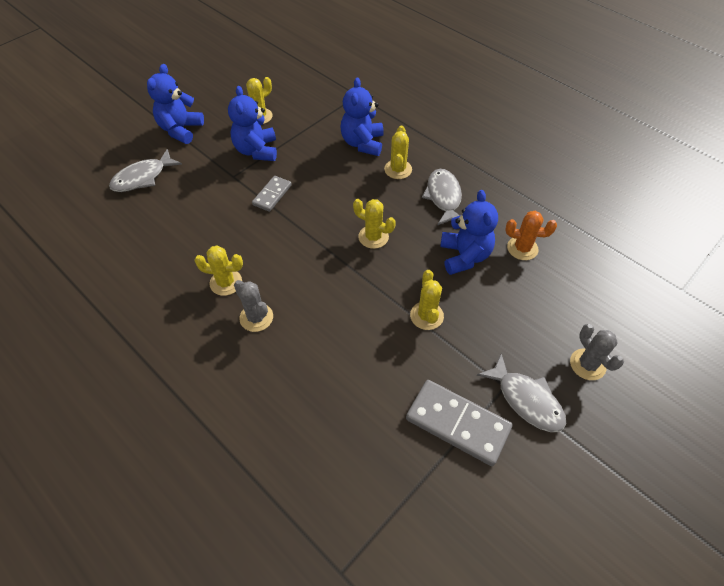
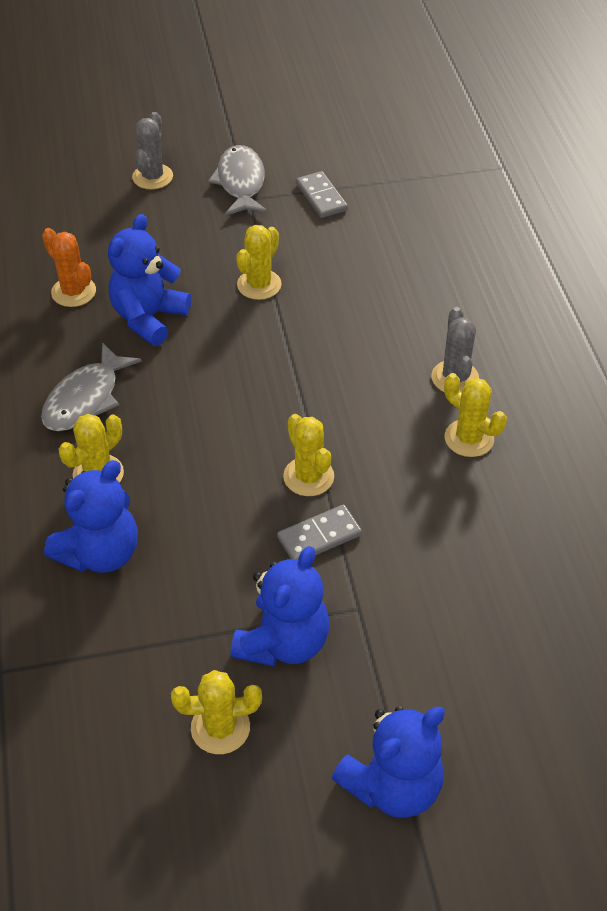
camera: 145 degrees left, 5 degrees down
(143, 178) = (516, 697): grey fish -> none
(373, 237) = (232, 396): yellow cactus -> yellow cactus (308, 476)
(457, 423) = (321, 197): grey domino -> grey domino, size x0.58

